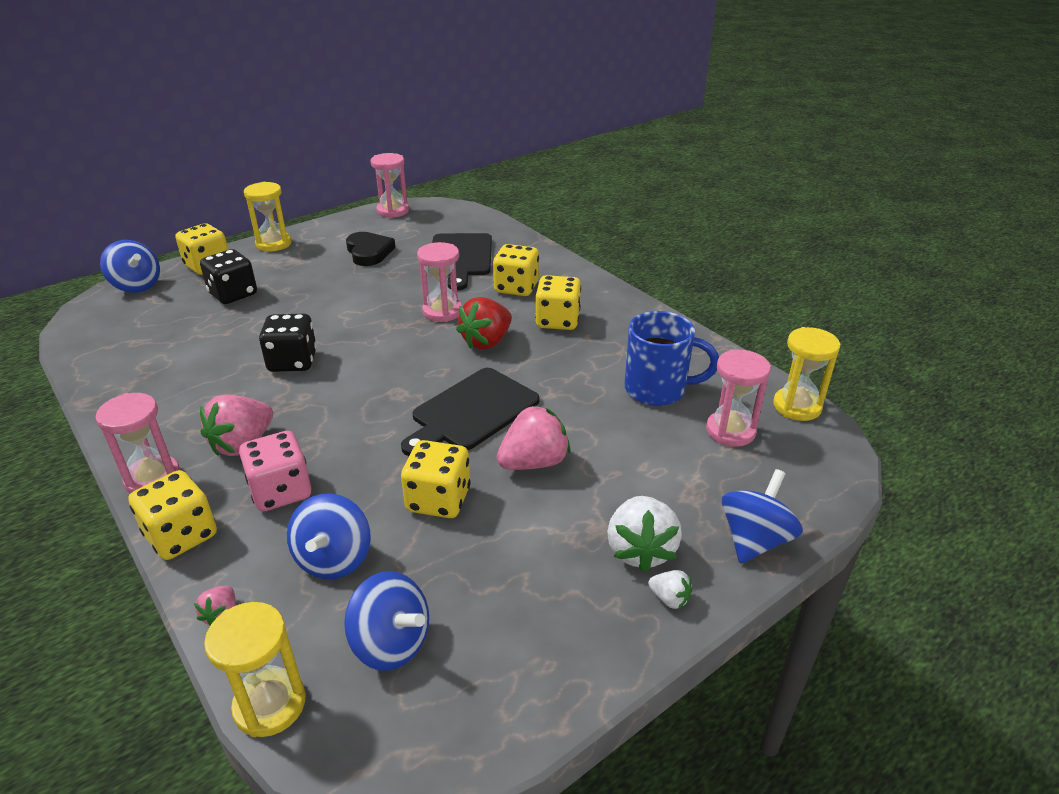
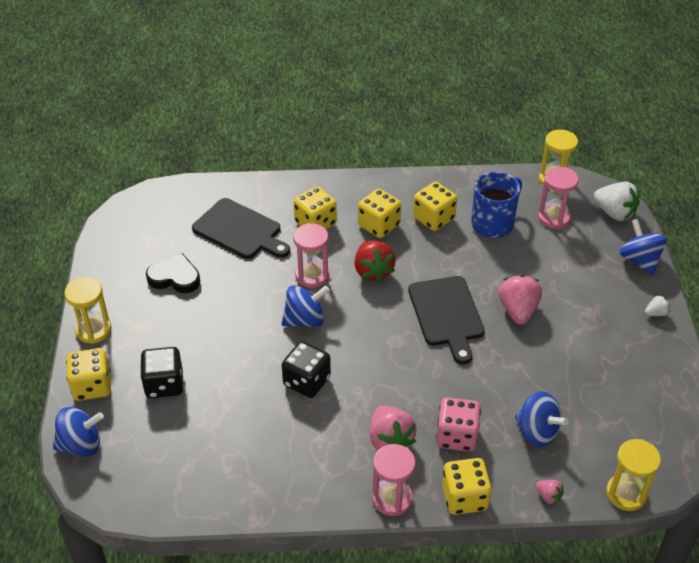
camera: 55 degrees left, 10 degrees up
(391, 643) = (616, 431): blue spinning top -> blue spinning top (305, 320)
(393, 211) = (111, 233): pink hourglass -> none
(438, 500) = (519, 366): yellow dice -> yellow dice (433, 218)
(640, 550) = (617, 305): white strawberry -> white strawberry (614, 213)

